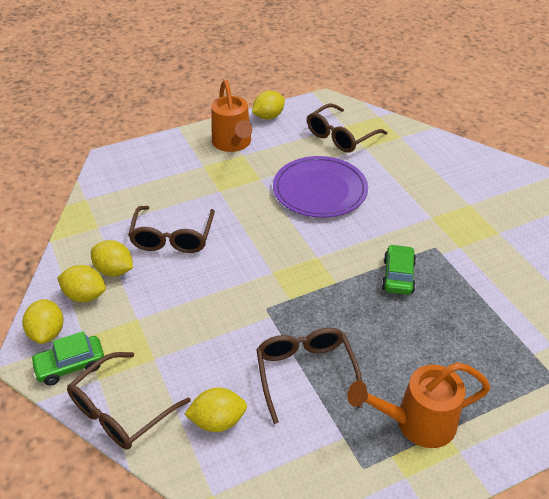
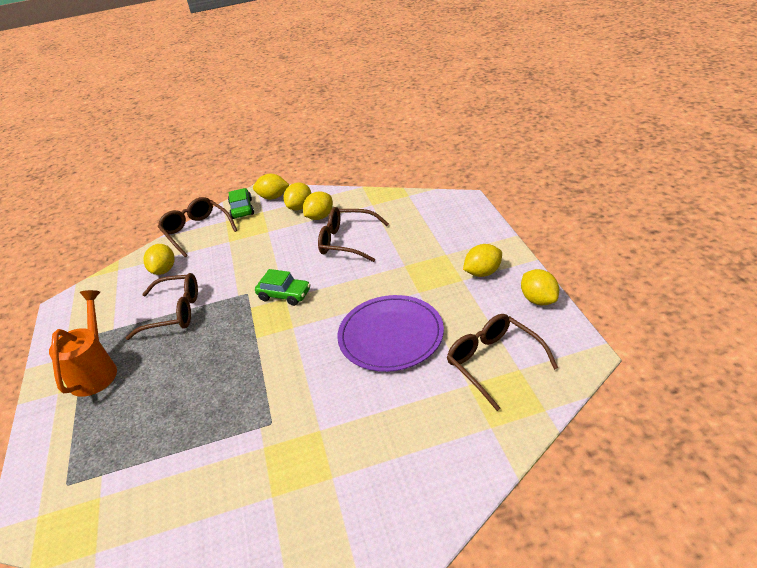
camera: 105 degrees right, 5 degrees down
(233, 144) = (483, 272): orange watering can -> yellow lemon
(398, 276) = (244, 383): green car -> green car (284, 295)

